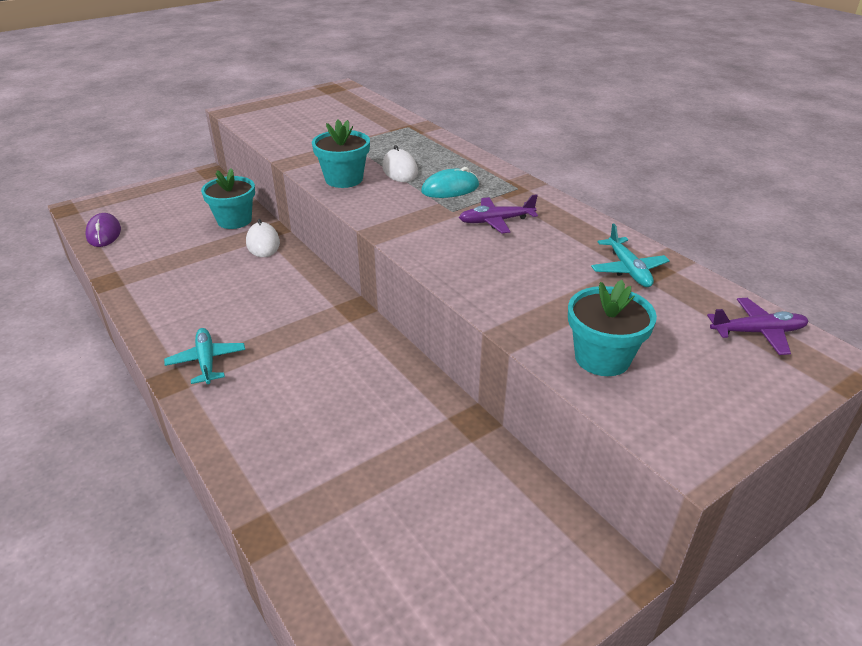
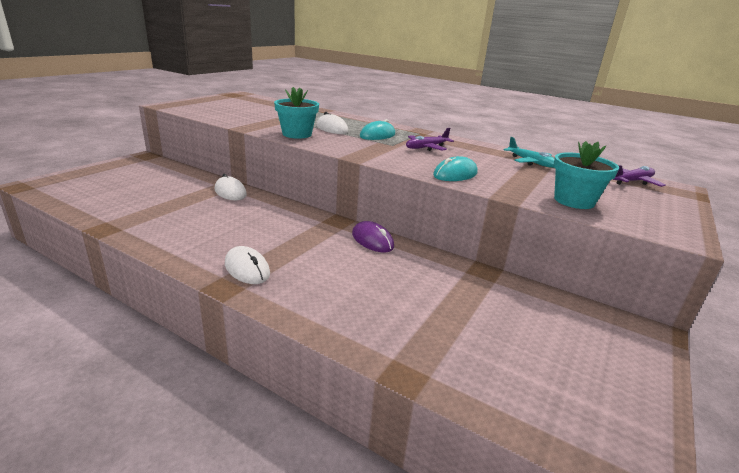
camera: 25 degrees left, 10 degrees down
(104, 233) = (73, 199): purple mouse -> purple mouse (372, 240)
(206, 361) = (247, 269): turquoise plane -> white mouse
(234, 220) = (193, 181): turquoise flower pot -> none
(481, 281) = (455, 174): none -> turquoise mouse

